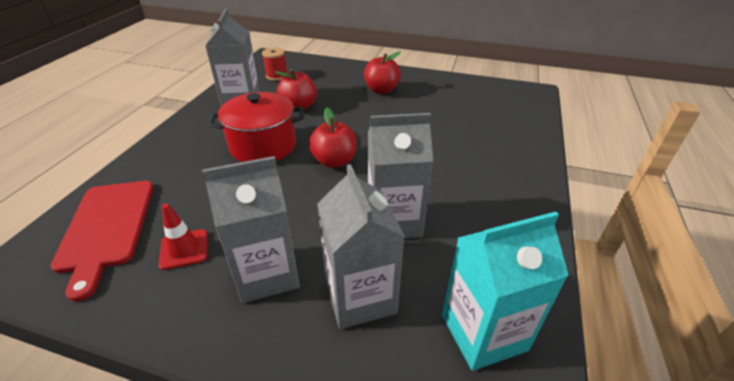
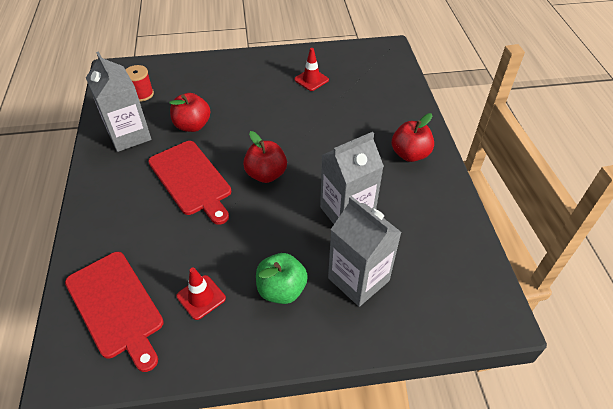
camera: 25 degrees left, 10 degrees up
(263, 146) = (191, 180): red pot -> red cutting board
(267, 273) = (281, 289): grey carton -> green apple
(381, 90) = (258, 83): red apple -> red apple (410, 154)
(434, 98) = (311, 80): none -> red traffic cone
(483, 332) = (447, 271): turquoise carton -> none

